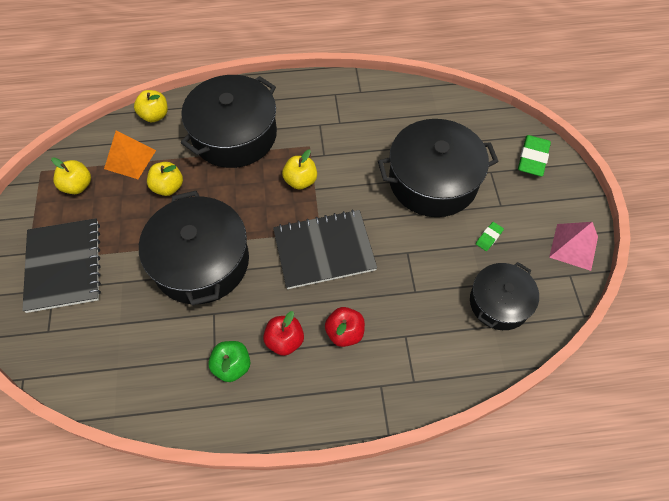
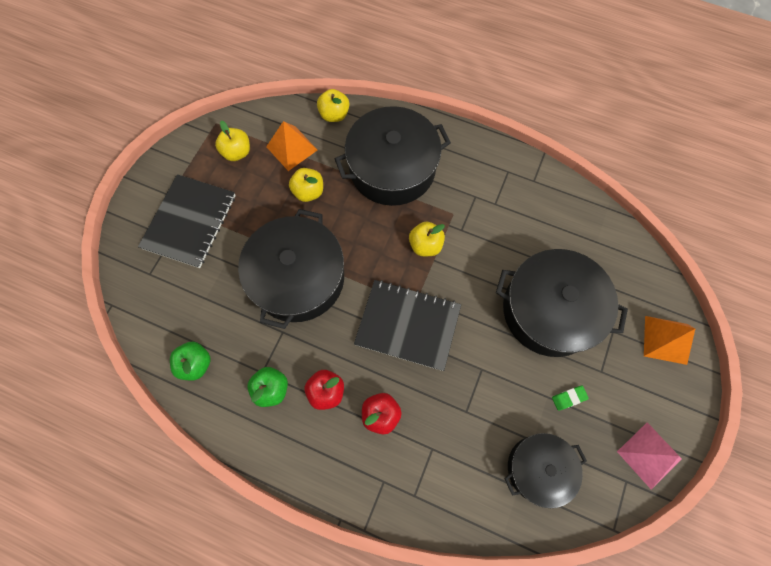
camera: 30 degrees right, 10 degrees up
(144, 384) = (196, 364): none -> green apple
(532, 158) = (665, 340): green eraser -> orange pyramid

